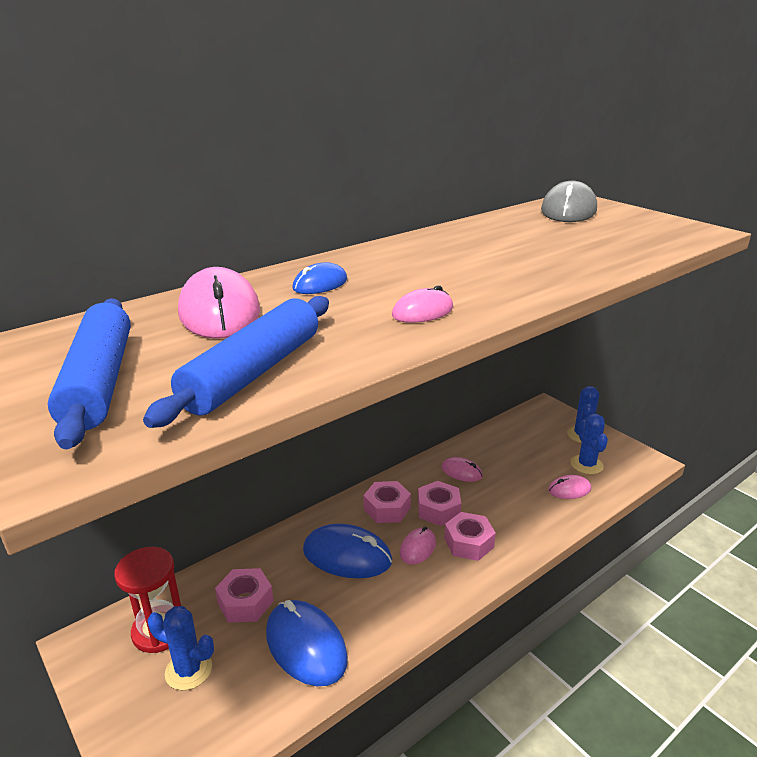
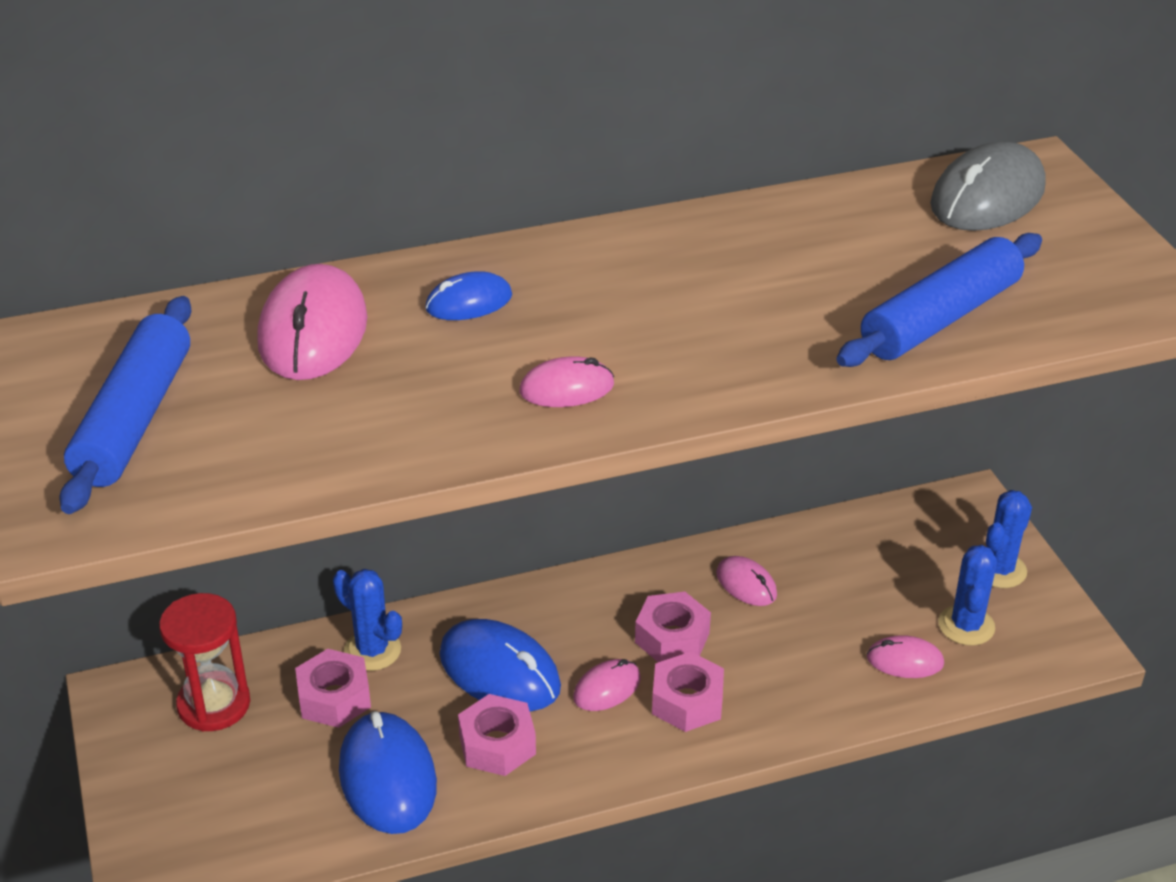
camera: 20 degrees right, 10 degrees up
(188, 670) = (232, 764): blue cactus -> blue cactus (372, 650)
(253, 373) = (301, 446): blue rolling pin -> blue rolling pin (940, 318)
(387, 508) = (594, 615): pink nut -> pink nut (497, 744)

